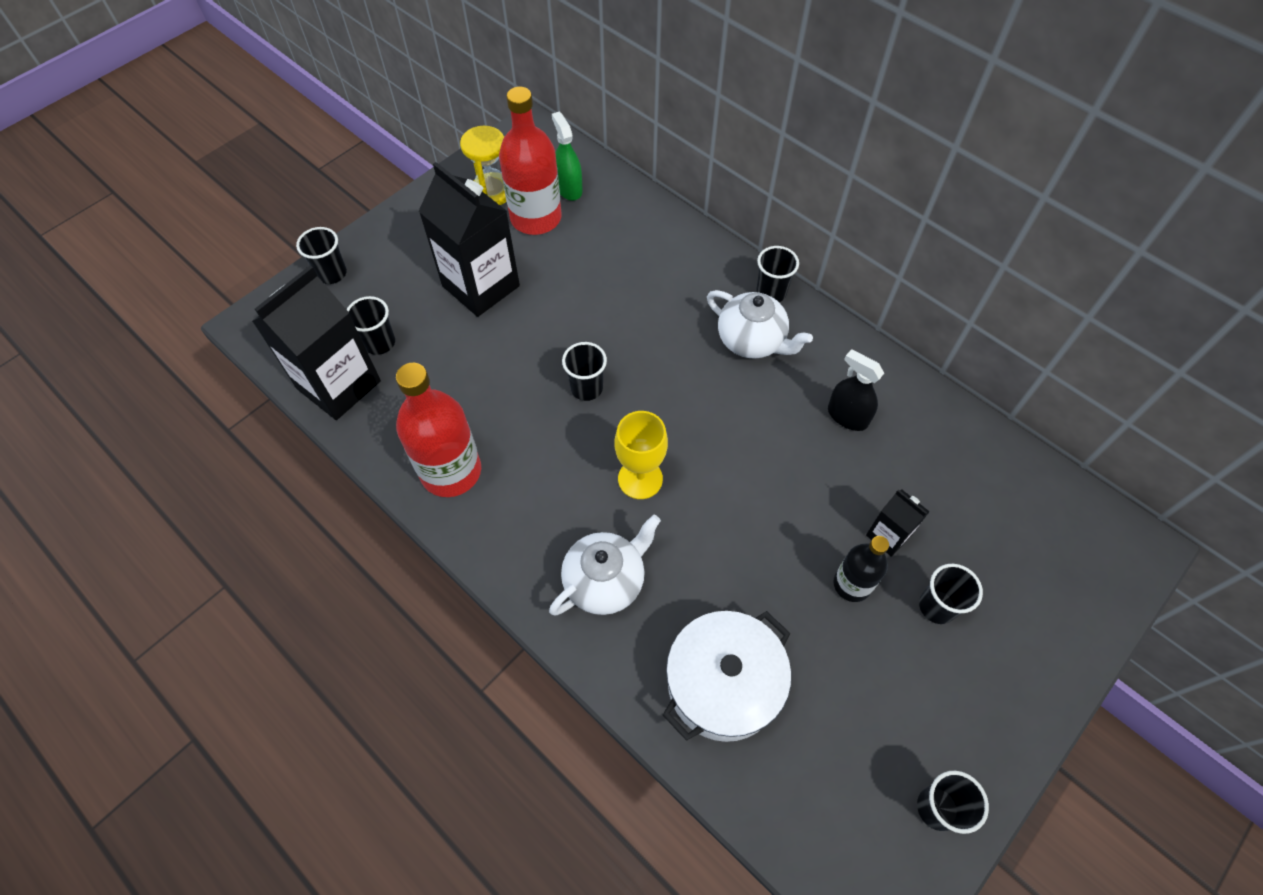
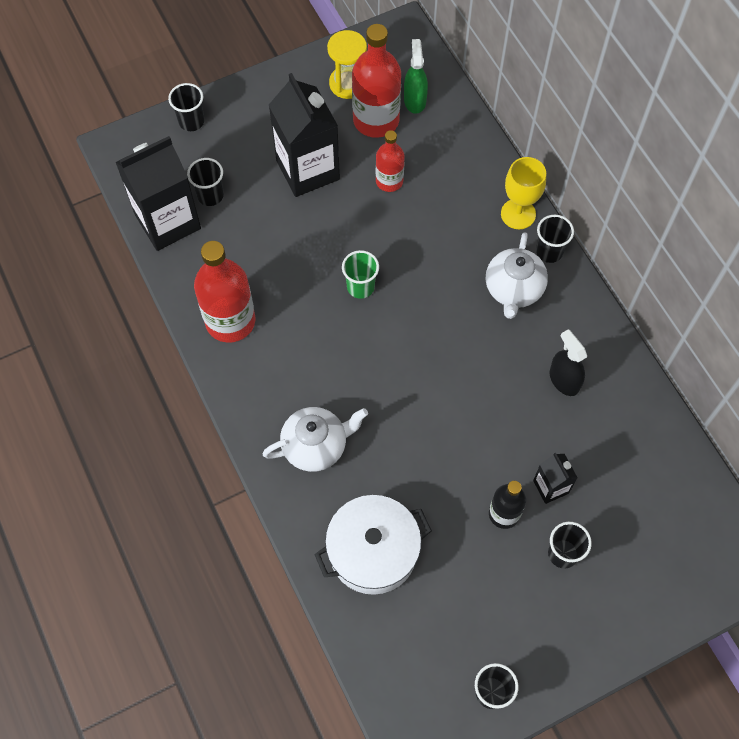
camera: 20 degrees right, 5 degrees up
(574, 272) = (389, 181): none -> red bottle
(586, 388) = (360, 287): black cup -> green cup
(640, 479) = (373, 376): yellow goblet -> yellow goblet (518, 214)
(752, 341) = (513, 289): white teapot -> white teapot turned 45 degrees clockwise

